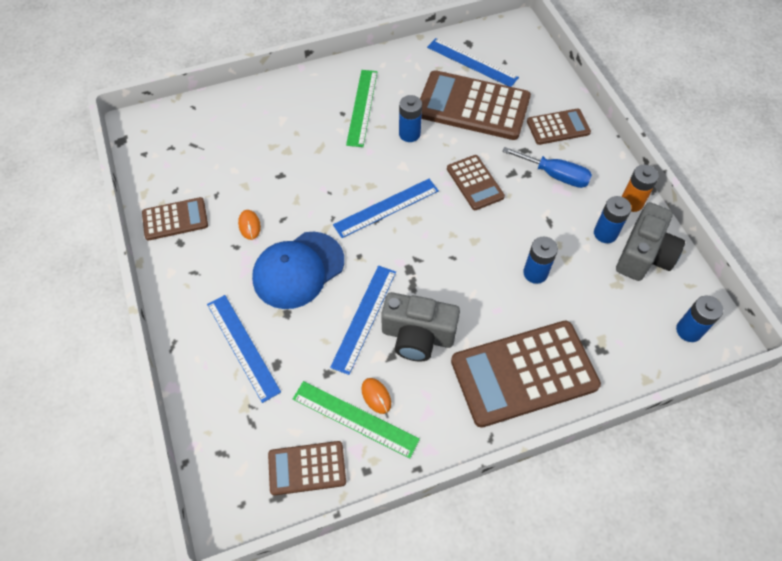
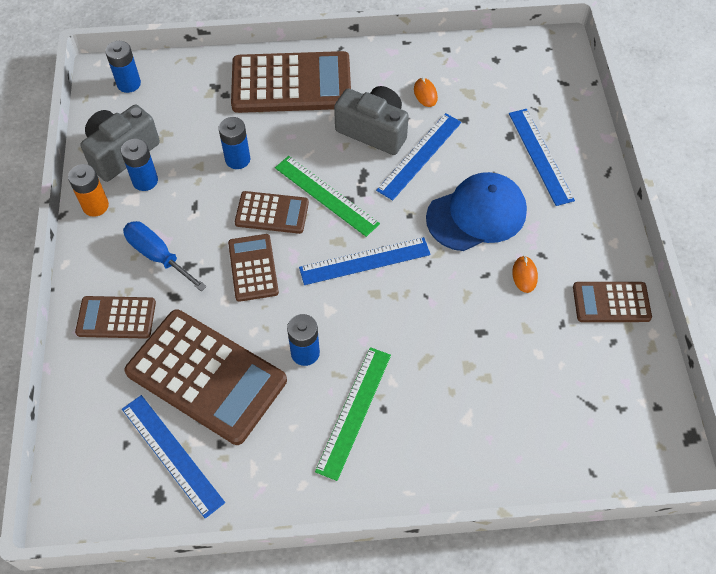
camera: 165 degrees left, 0 degrees up
(307, 468) = (494, 59): brown calculator -> brown calculator (272, 213)
(355, 419) = (447, 82): green ruler -> green ruler (326, 195)

